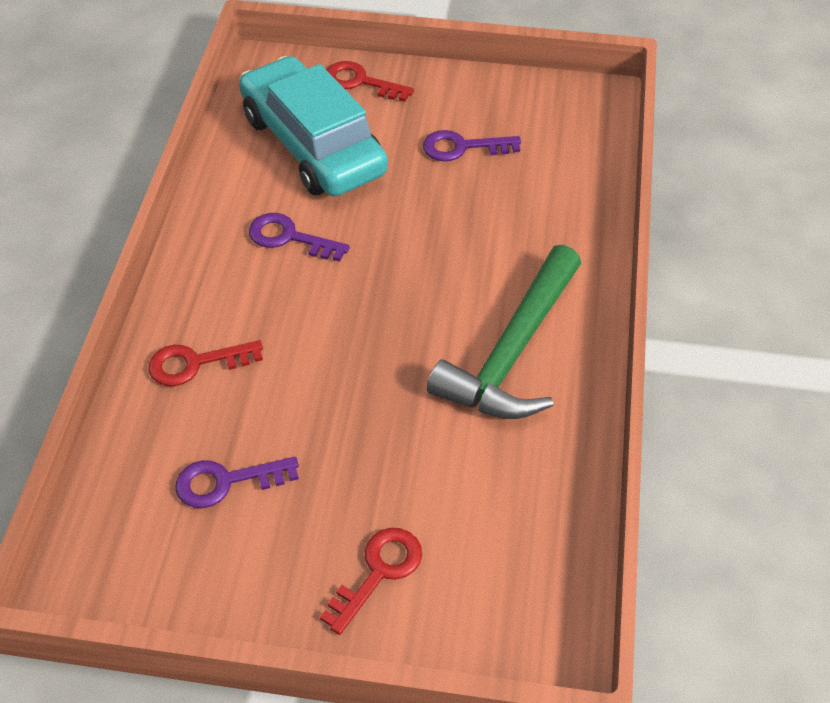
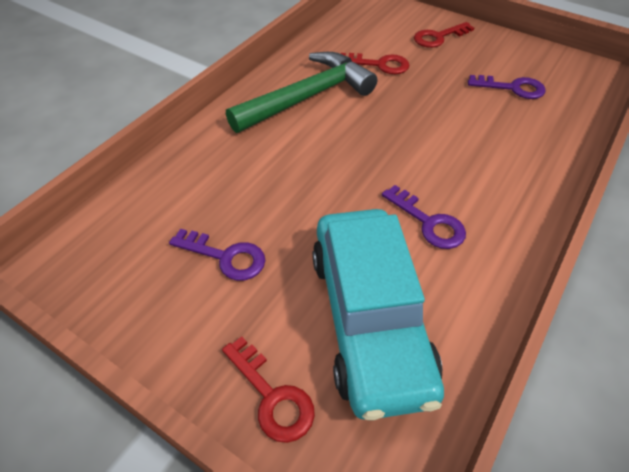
camera: 155 degrees left, 0 degrees up
(196, 363) = (525, 152): red key -> red key (379, 64)

